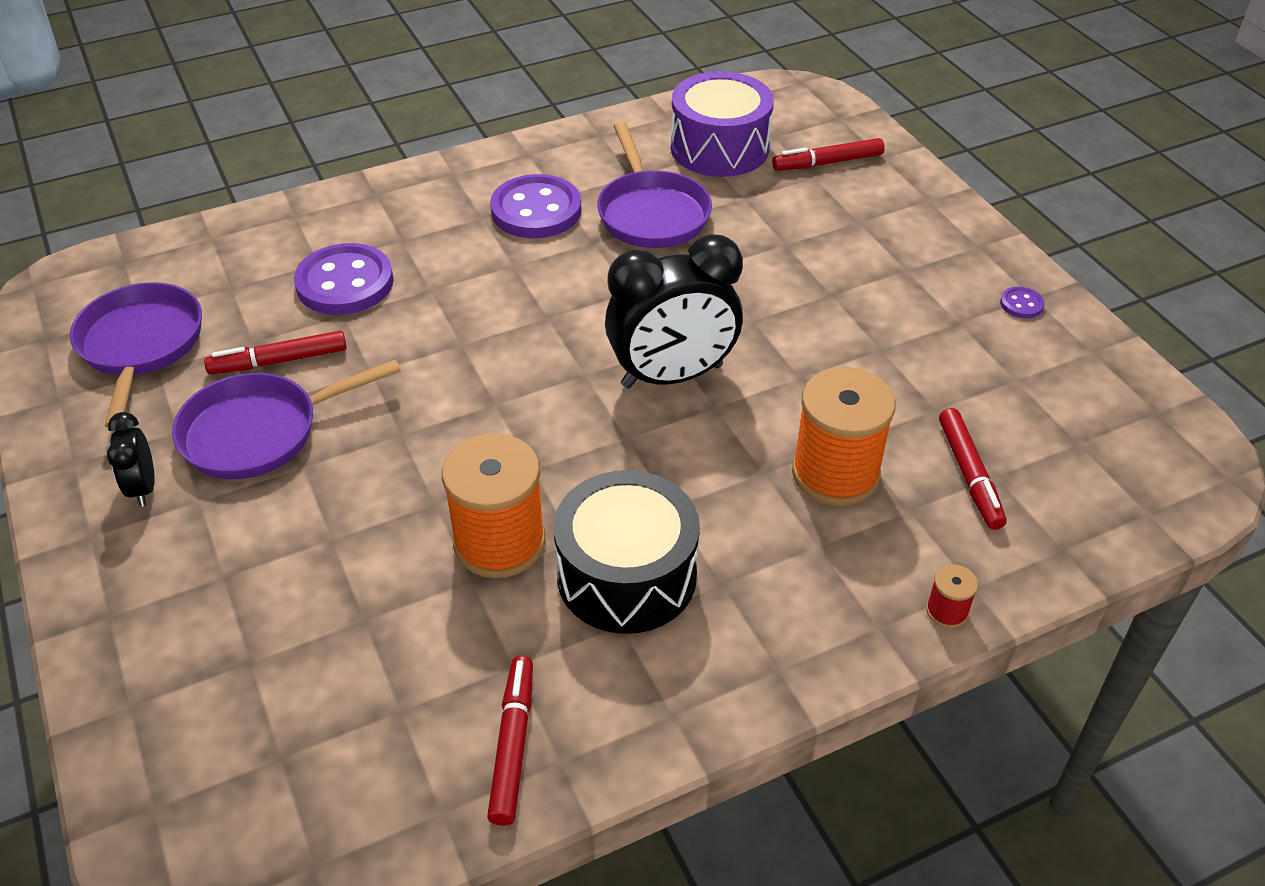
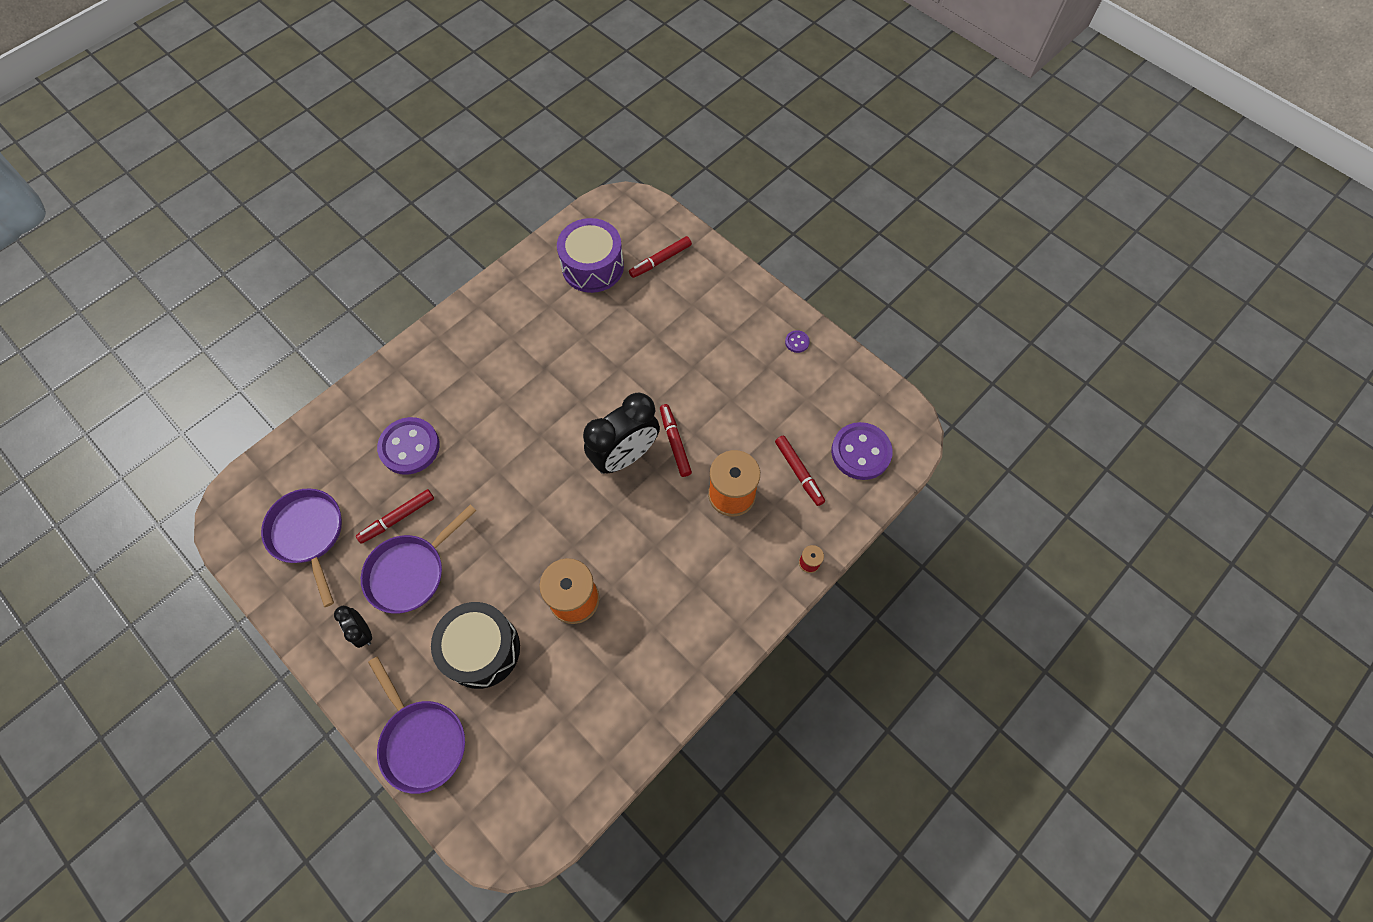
camera: 20 degrees left, 20 degrees up
(513, 745) = (627, 714): red marker -> red marker (675, 442)
(536, 210) = (501, 353): purple button -> purple button (861, 452)
(626, 575) = (647, 596): black drum -> black drum (481, 649)
(651, 213) = (570, 334): purple pan -> purple pan (421, 741)

